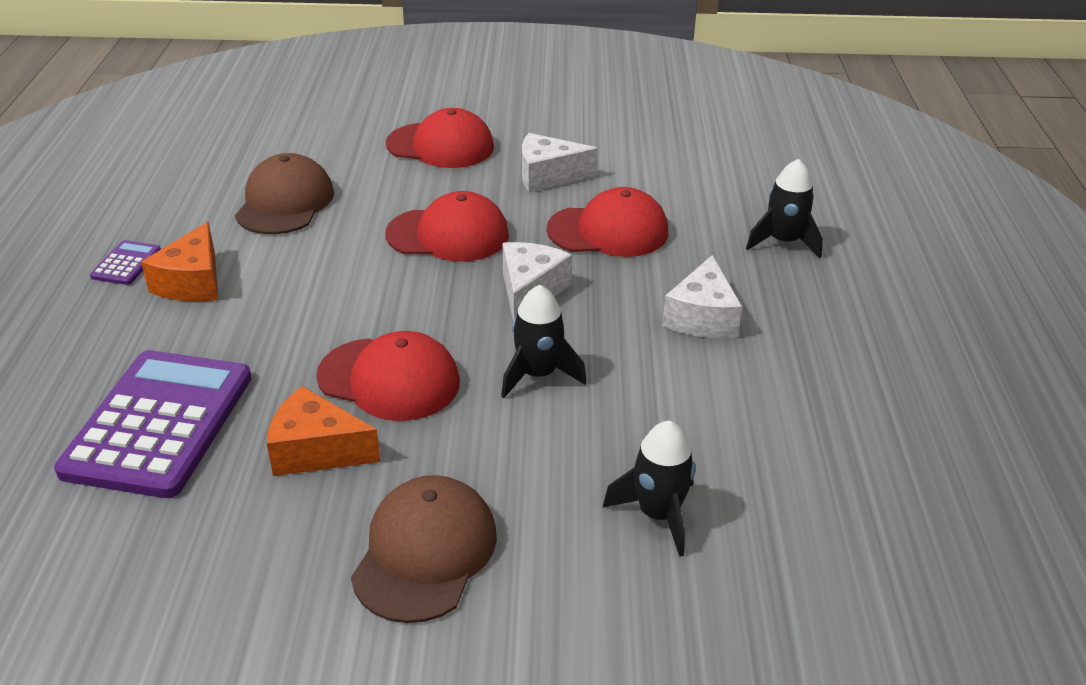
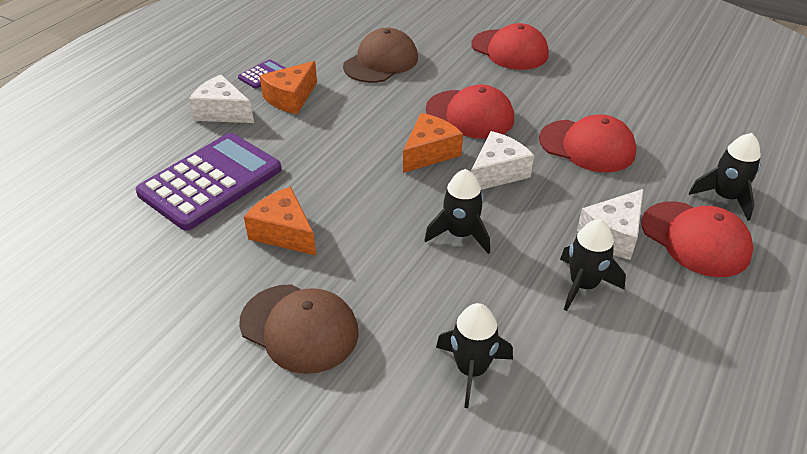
camera: 30 degrees right, 5 degrees up
(389, 379) = (361, 202): red cap -> red cap (695, 239)
(425, 552) = (299, 328): brown cap -> brown cap turned 75 degrees clockwise
(432, 294) = (429, 153): none -> orange cheese
(548, 176) = (571, 92): white cheese -> white cheese (222, 112)
(709, 380) = (583, 285): none -> black rocket

